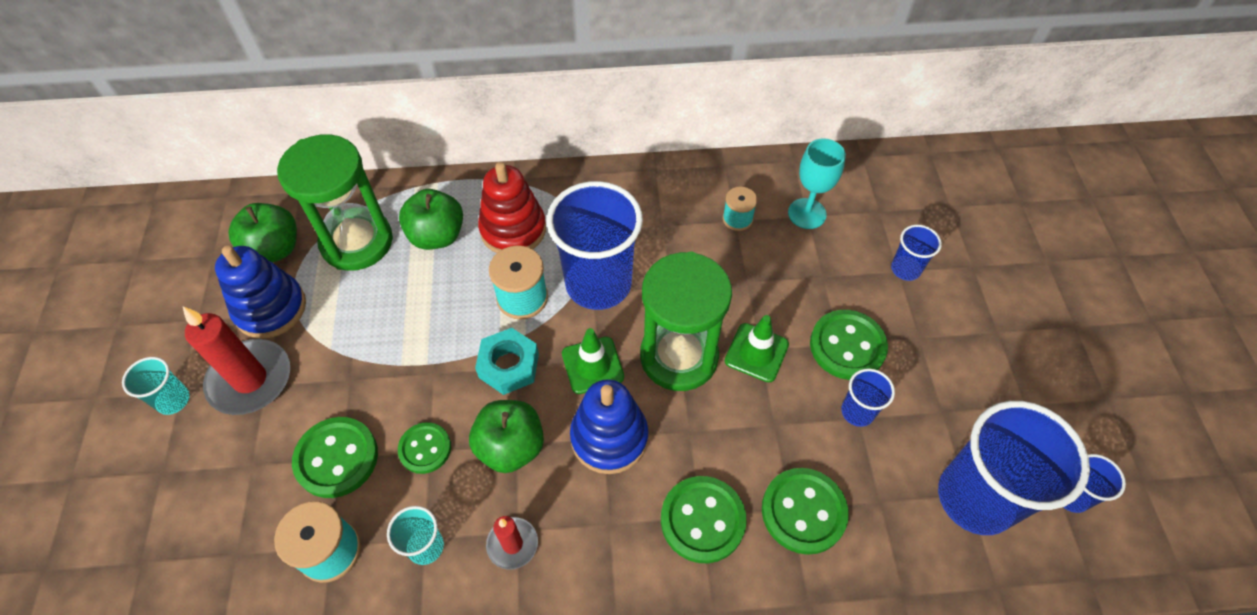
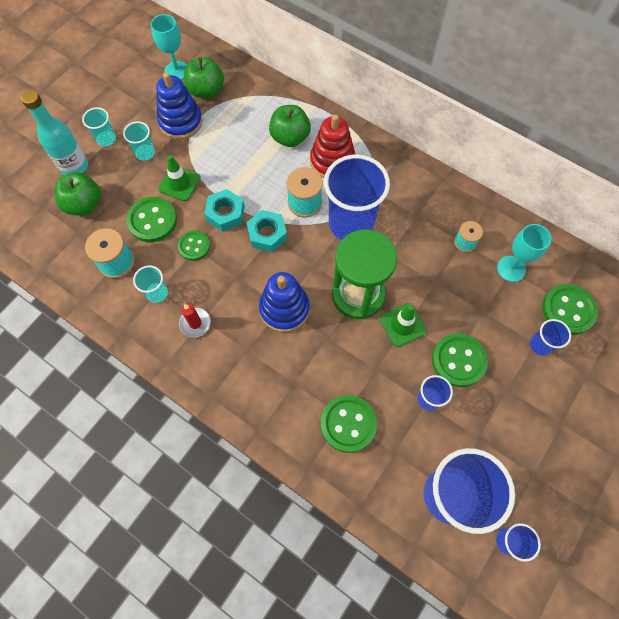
camera: 40 degrees right, 10 degrees up
(151, 469) = (74, 166): none -> turquoise bottle
(210, 250) = (177, 71): none -> turquoise goblet
(250, 379) = (145, 153): red candle -> turquoise cup
(357, 242) = (248, 113): green hourglass -> none
(432, 379) = (225, 214): none -> turquoise nut
(511, 447) = (233, 276): green apple -> green apple (84, 204)
(592, 365) = (309, 265): green traffic cone -> green traffic cone (179, 183)
(702, 520) = (293, 385): green button -> green button (568, 310)

